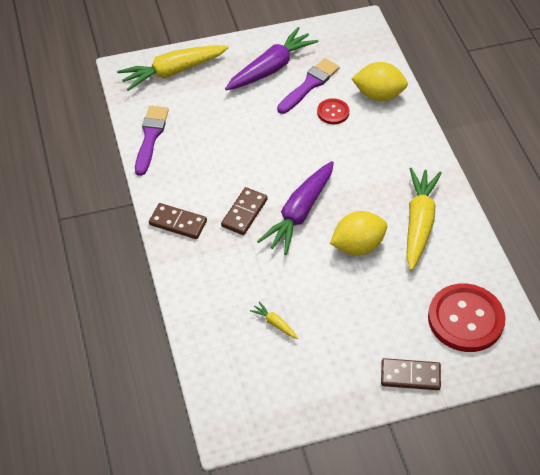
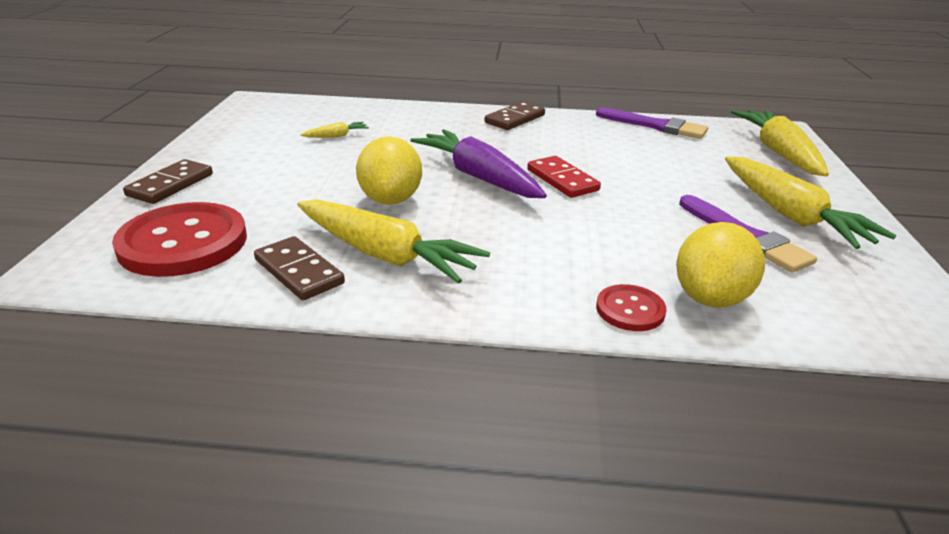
camera: 110 degrees right, 20 degrees down
(244, 213) = (504, 149): brown domino -> brown domino (298, 272)
(270, 68) = (789, 214): purple carrot -> yellow carrot
(280, 170) = (562, 180): none -> red domino
(333, 112) = (672, 242): red button -> red button (630, 310)

